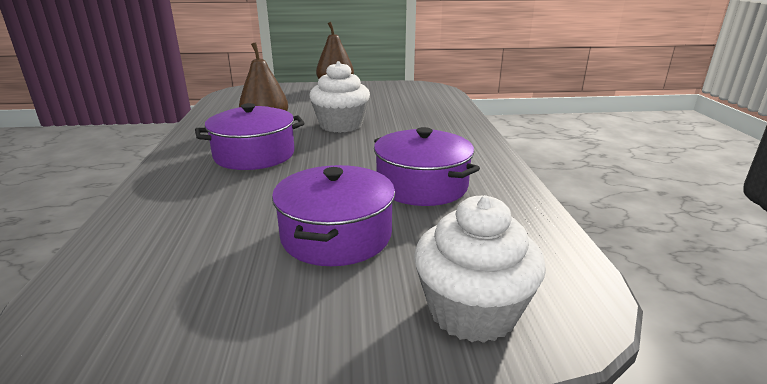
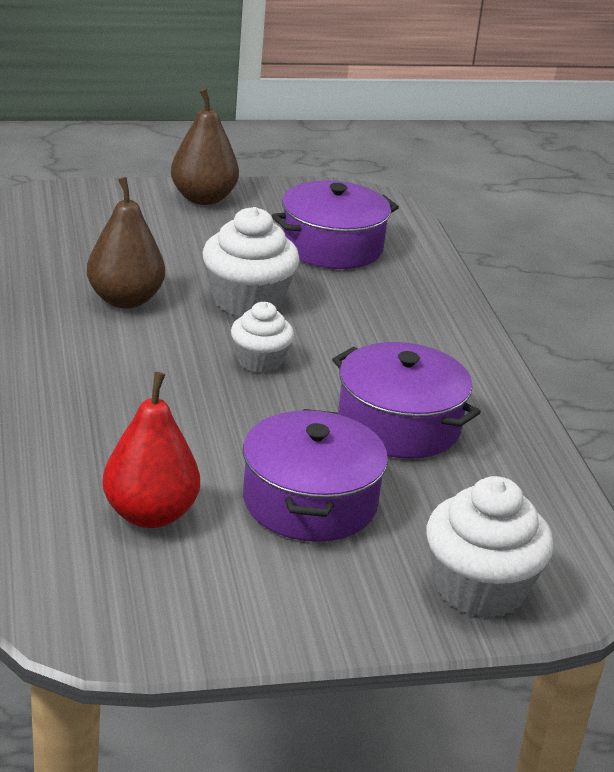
camera: 10 degrees left, 5 degrees up
(201, 244) = (150, 514): none -> red pear
(254, 155) = (139, 365): purple pot -> purple pot (332, 246)
(335, 152) = (260, 361): none -> white cupcake

